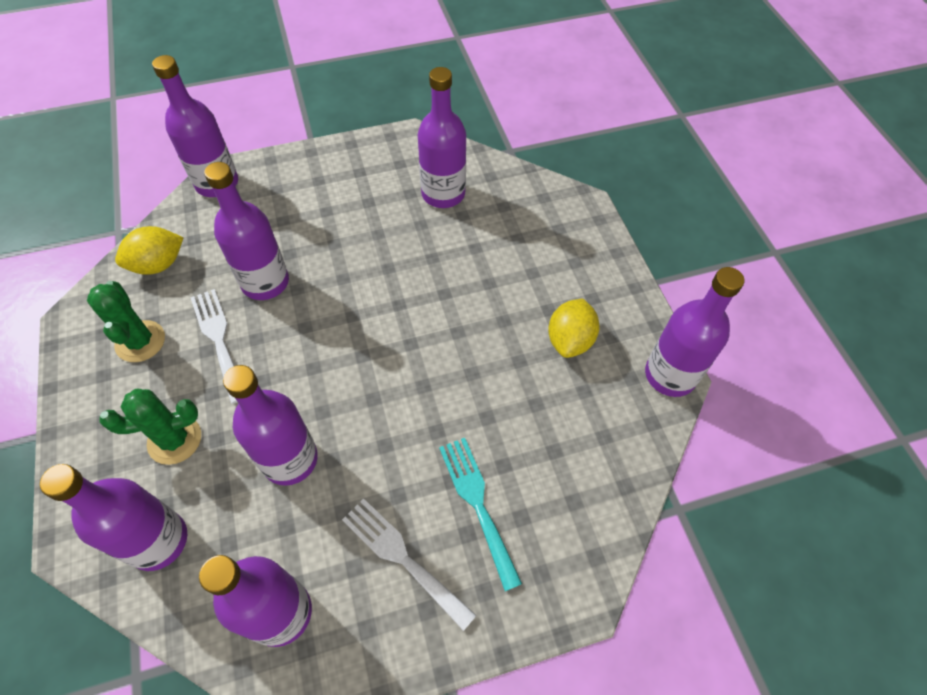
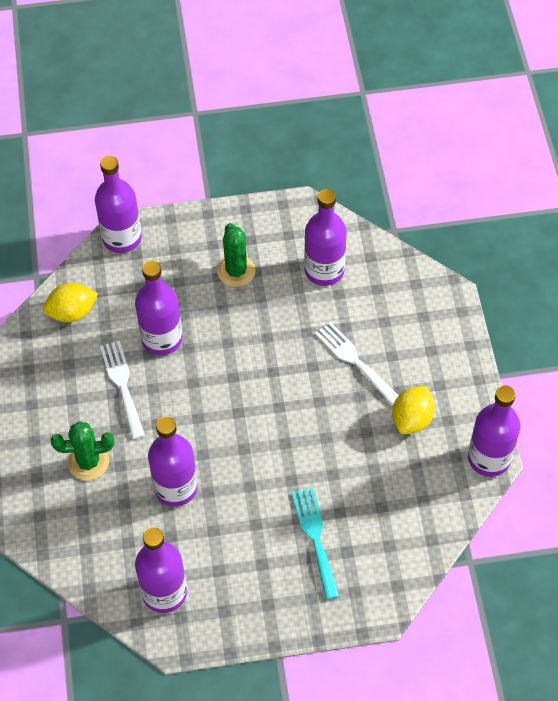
camera: 10 degrees right, 0 degrees up
(140, 341) = (59, 379): green cactus -> green cactus (236, 271)
(158, 540) = (78, 534): purple bottle -> none
(402, 558) = (254, 568): white fork -> white fork (355, 360)

